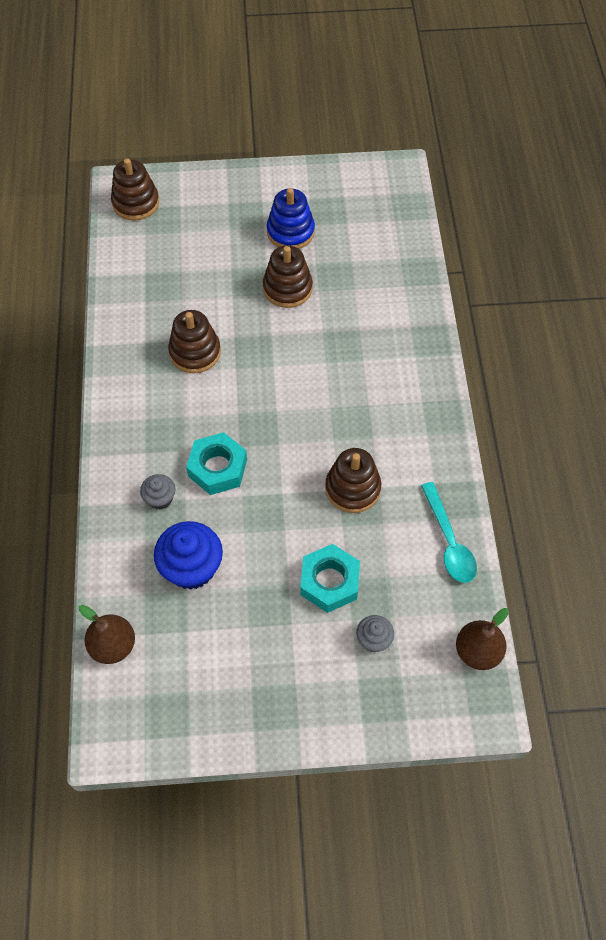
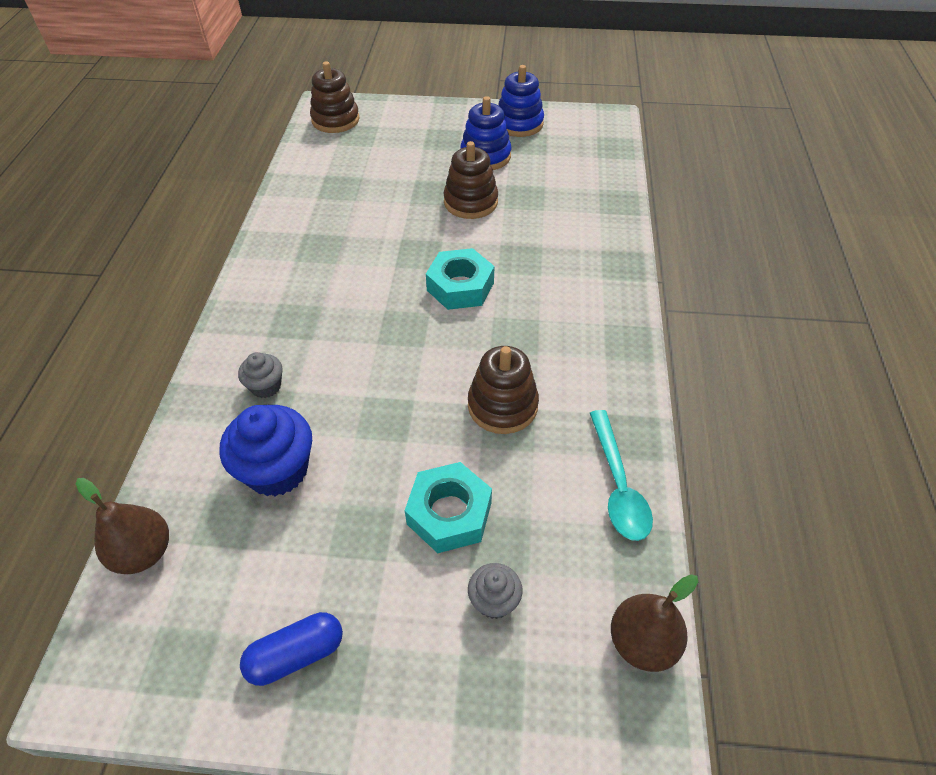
camera: 10 degrees right, 10 degrees down
(195, 352) = (354, 247): brown stacking toy -> none
(217, 468) = (344, 363): turquoise nut -> turquoise nut (460, 287)
(246, 697) = (296, 655): none -> blue capsule
(315, 187) = (519, 124): none -> blue stacking toy

